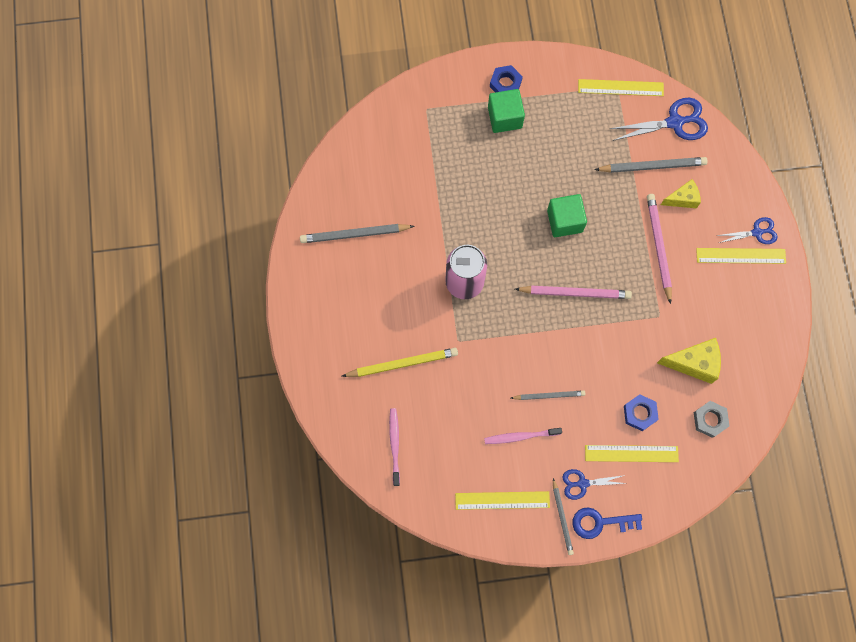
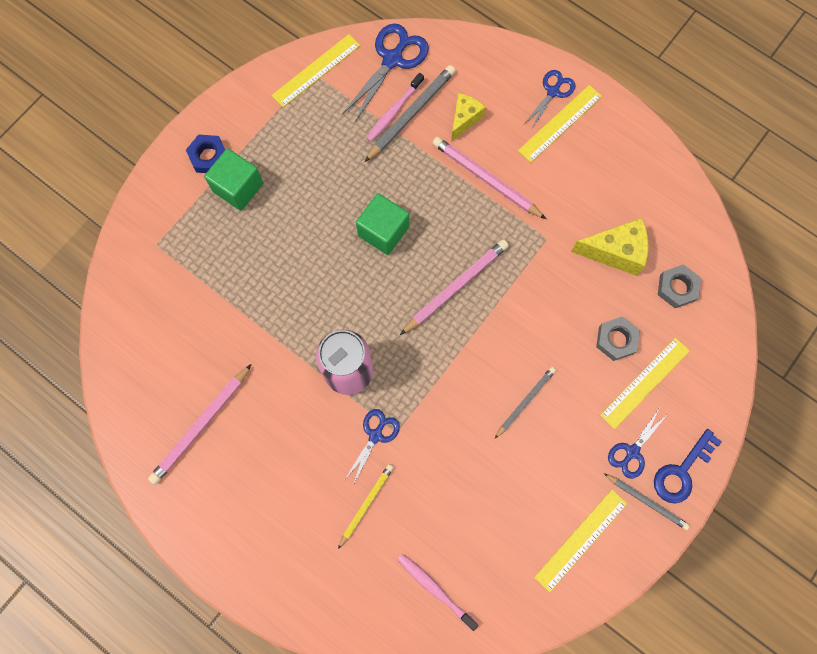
camera: 45 degrees left, 0 degrees up
(355, 234) = (201, 425): grey pencil -> pink pencil
(402, 363) = (366, 504): yellow pencil -> yellow pencil, size x0.63
(444, 332) = (375, 435): none -> blue scissors
(520, 436) = (538, 464): pink toothbrush -> pink toothbrush (394, 111)
(640, 413) = (616, 340): blue nut -> grey nut
(693, 363) = (615, 252): yellow cheese -> yellow cheese turned 45 degrees clockwise

